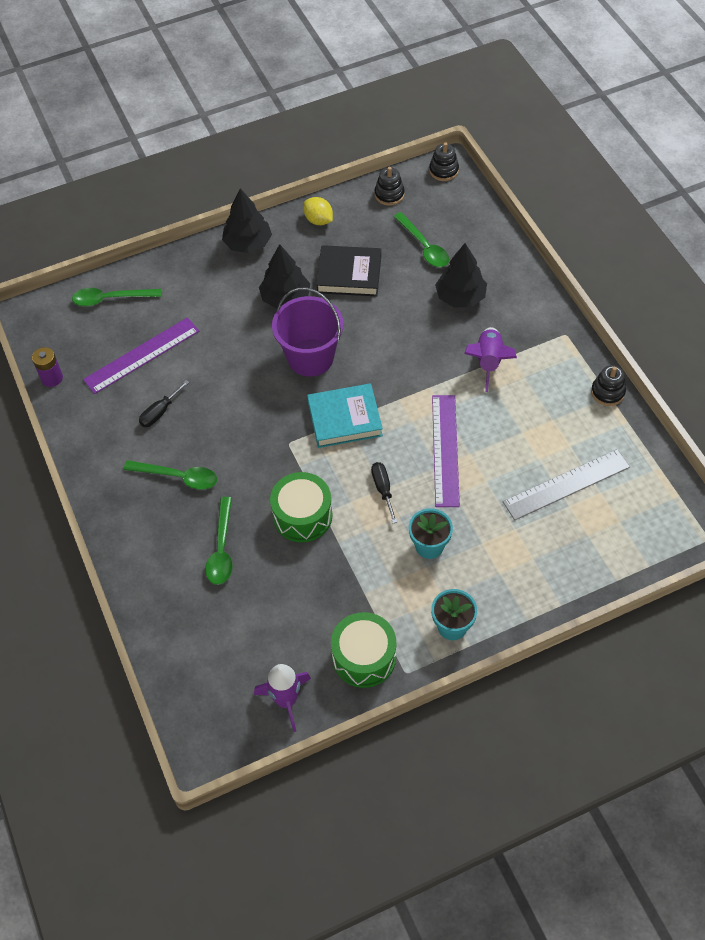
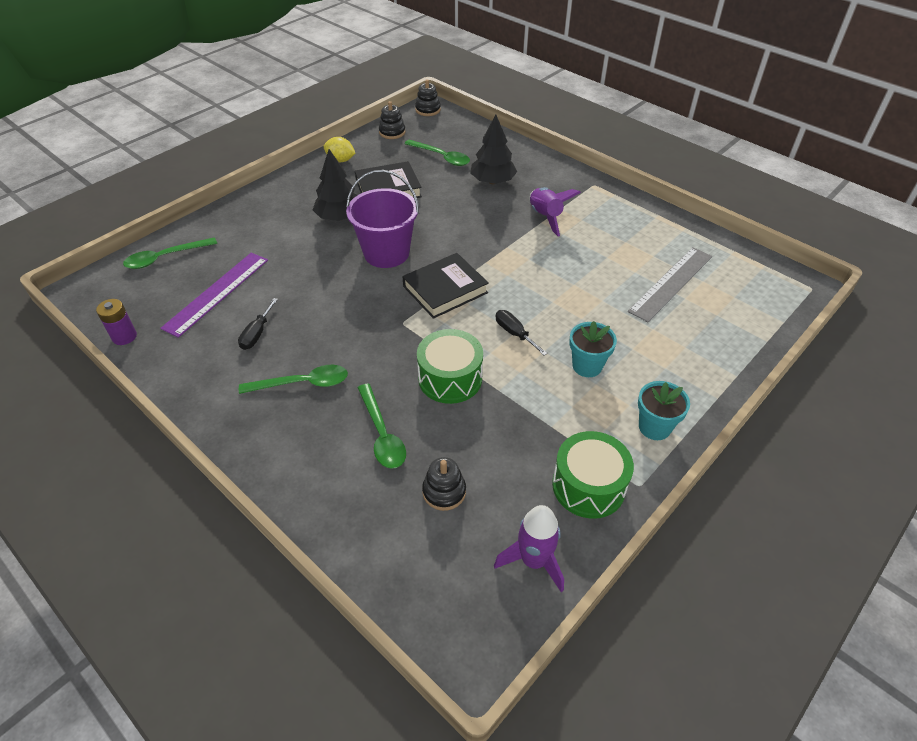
camera: 25 degrees left, 10 degrees down
(248, 243) = (284, 188): black tree -> none
(344, 419) = (445, 289): turquoise book -> black book
(445, 450) = (551, 287): purple ruler -> none
(607, 392) = (655, 212): black stacking toy -> black stacking toy (444, 492)

